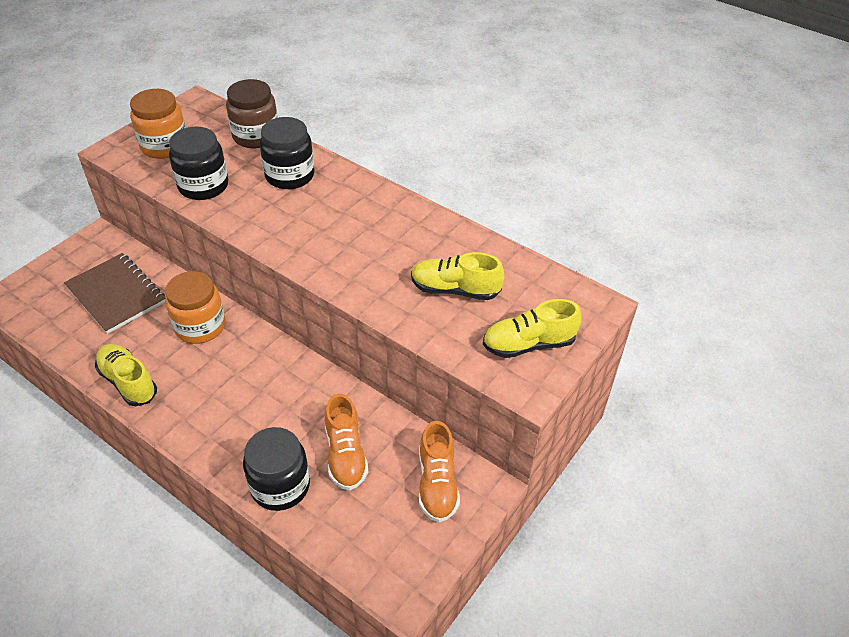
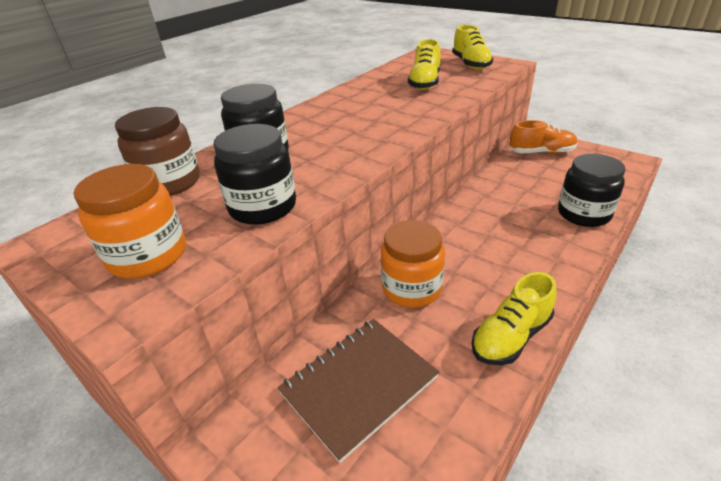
camera: 85 degrees left, 10 degrees down
(345, 454) = (536, 187): orange shoe -> none

